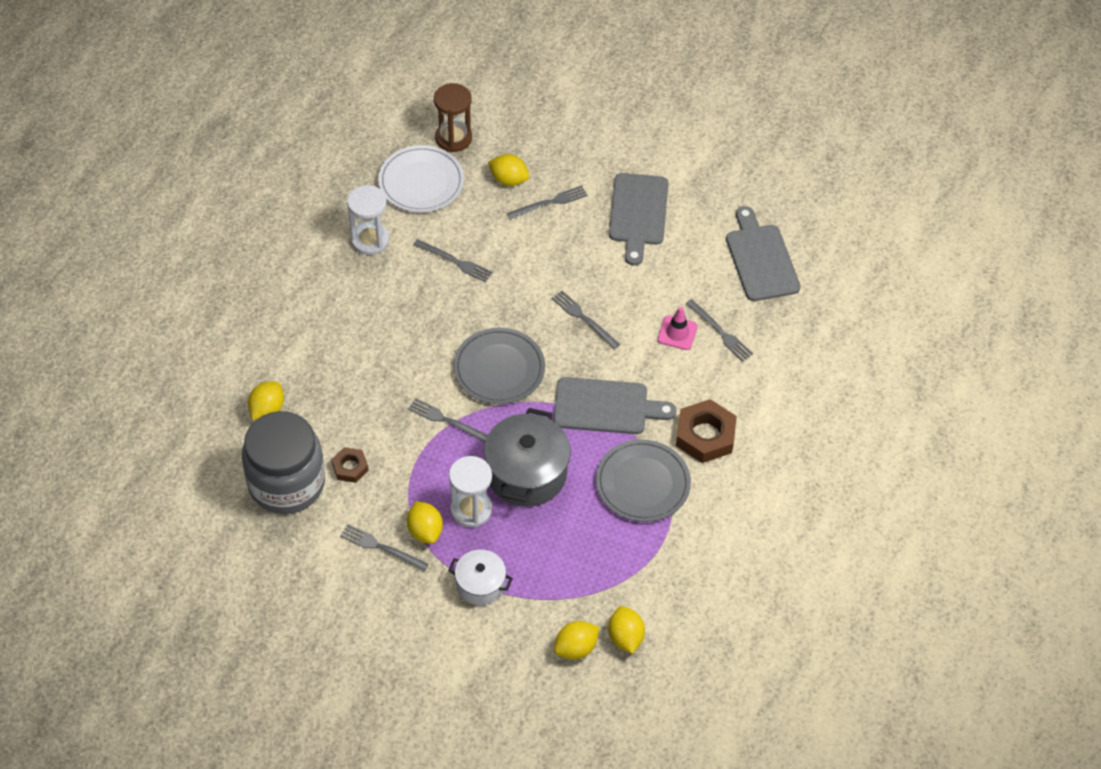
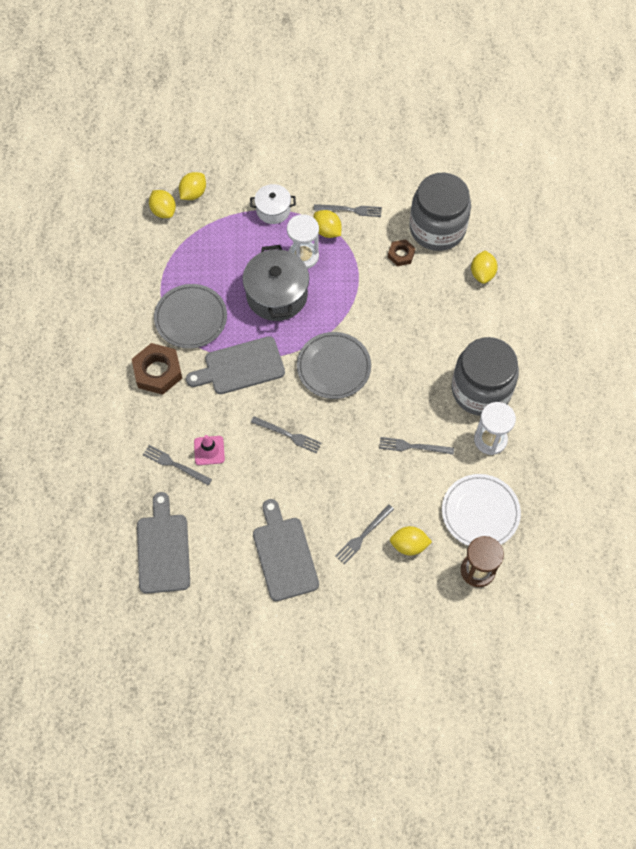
camera: 160 degrees right, 10 degrees up
(349, 289) = (481, 390): none -> grey jar
(447, 421) = (352, 312): grey fork -> none
(761, 259) = (163, 549): grey cutting board -> grey cutting board turned 150 degrees counterclockwise

